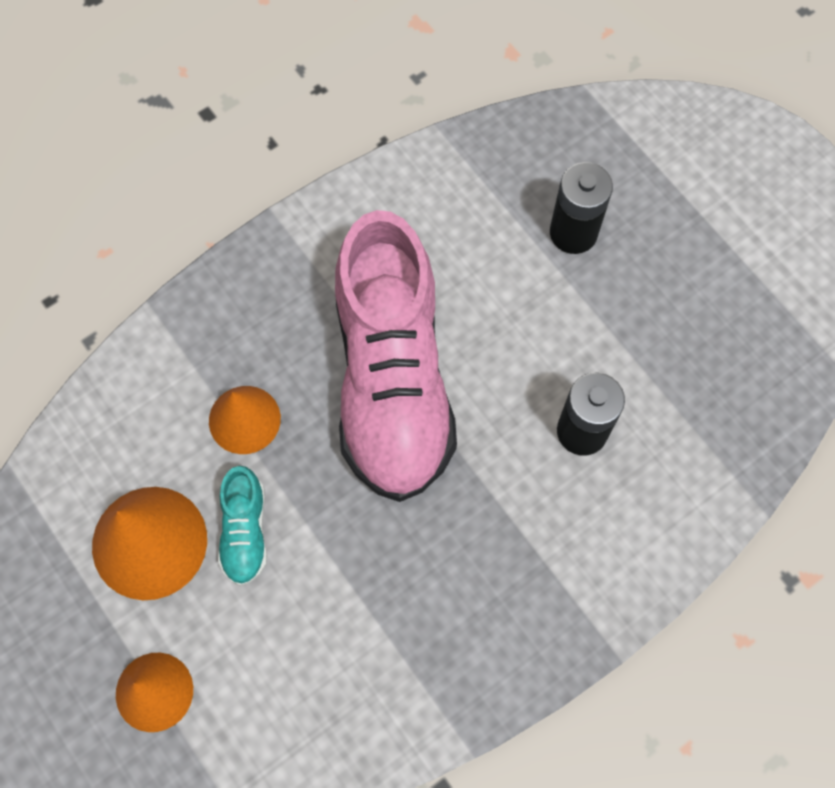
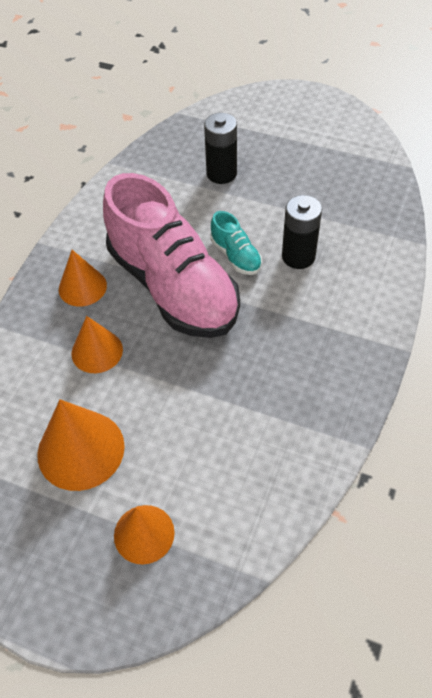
camera: 30 degrees left, 15 degrees down
(245, 531) = (140, 409): turquoise shoe -> turquoise shoe (236, 256)
(282, 313) = (82, 287): none -> orange cone

